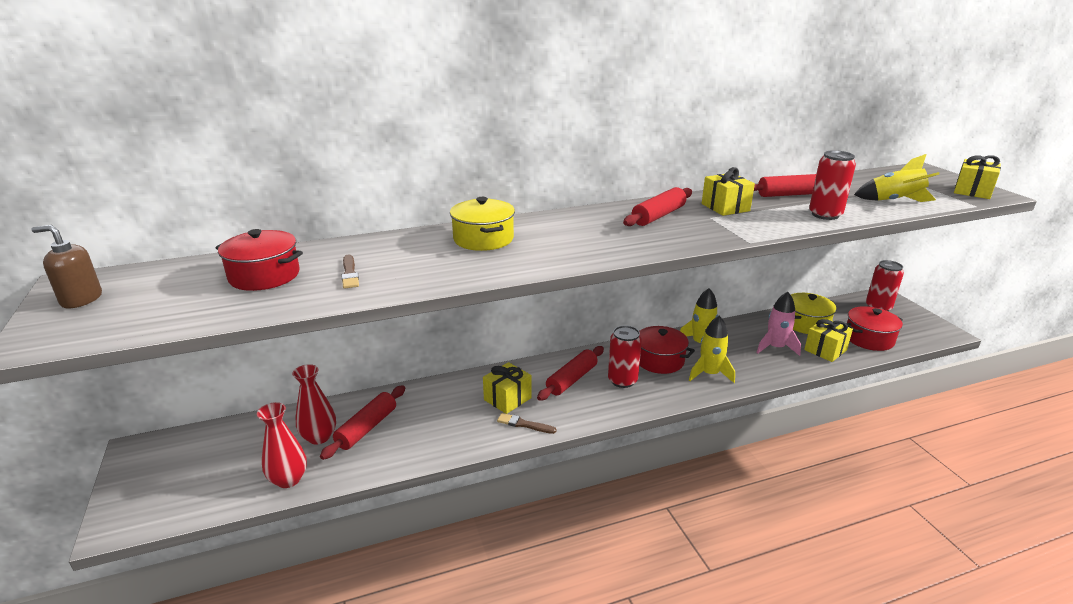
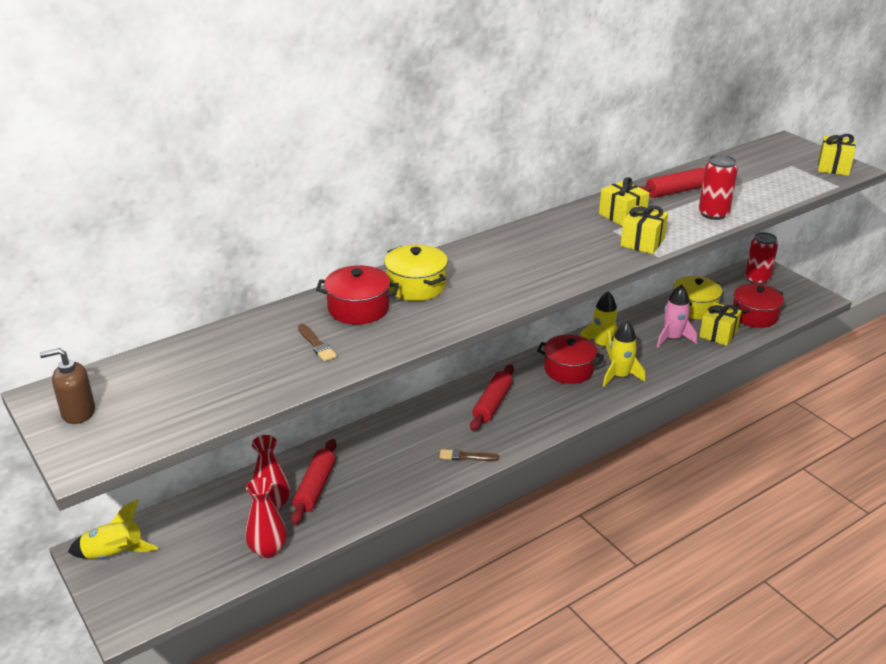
camera: 15 degrees left, 5 degrees up
(264, 276) = (236, 359): red pot -> red pot (358, 308)
(507, 399) = (439, 434): yellow gift -> yellow gift (642, 242)
(622, 380) = (541, 397): red can -> none
(658, 216) = (565, 235): red rolling pin -> none
(895, 201) = (769, 188): yellow rocket -> yellow rocket (114, 555)

